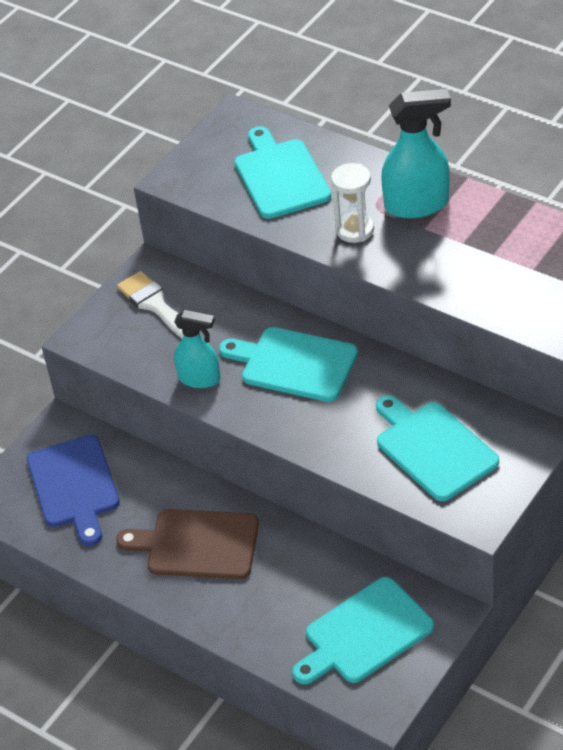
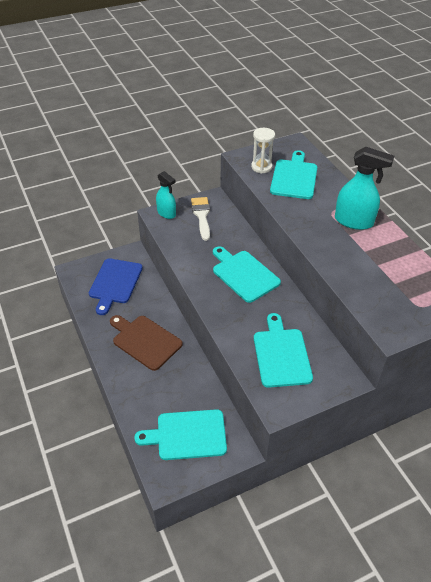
camera: 25 degrees right, 0 degrees up
(200, 379) = (193, 259): turquoise spray bottle -> turquoise spray bottle (166, 213)
(354, 230) = (311, 218): white hourglass -> white hourglass (261, 167)

